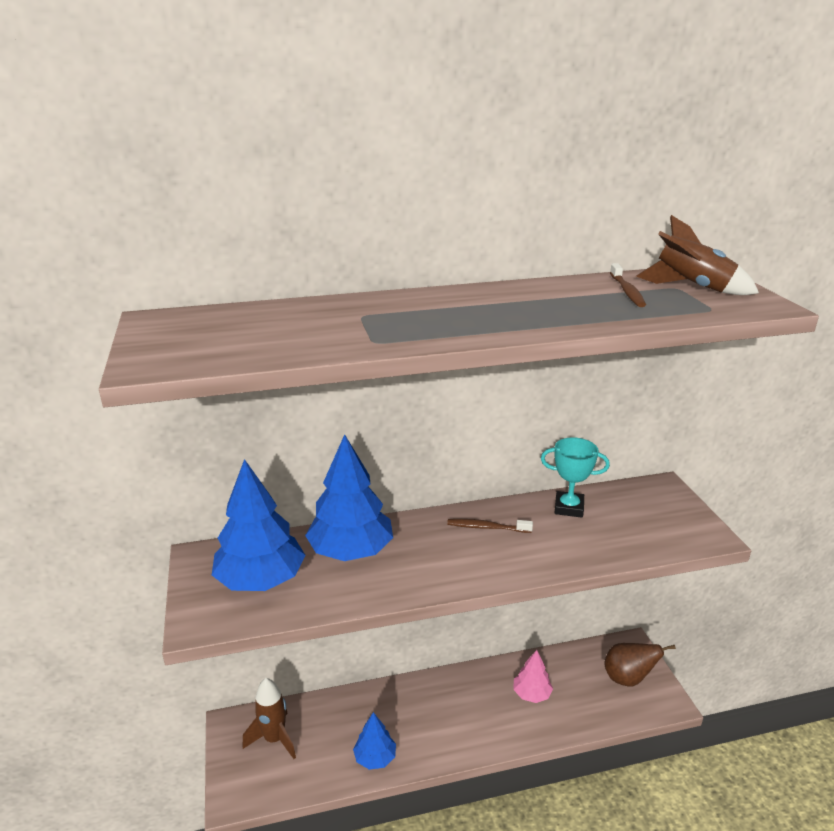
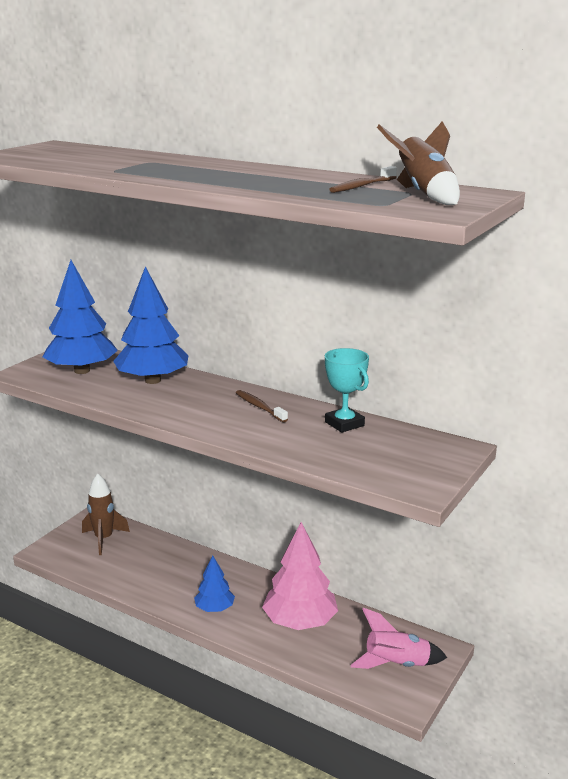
camera: 45 degrees right, 5 degrees down
(375, 758) = (142, 585): blue tree -> blue tree (214, 608)
(531, 694) = (300, 622): pink tree -> pink tree, size x1.80
(627, 678) = (396, 665): brown pear -> pink rocket

